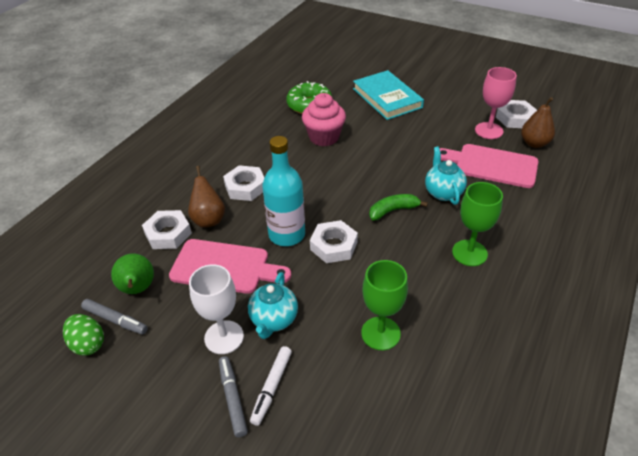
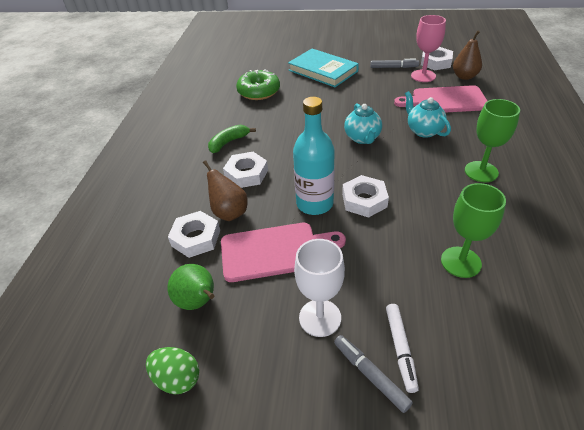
camera: 20 degrees left, 0 degrees up
(115, 320) = (193, 342): grey marker -> grey marker (393, 67)
(274, 320) = (357, 284): turquoise teapot -> turquoise teapot (362, 138)
(324, 137) = (290, 114): pink cupcake -> none
(393, 210) = (394, 156): green banana -> green banana (228, 142)

